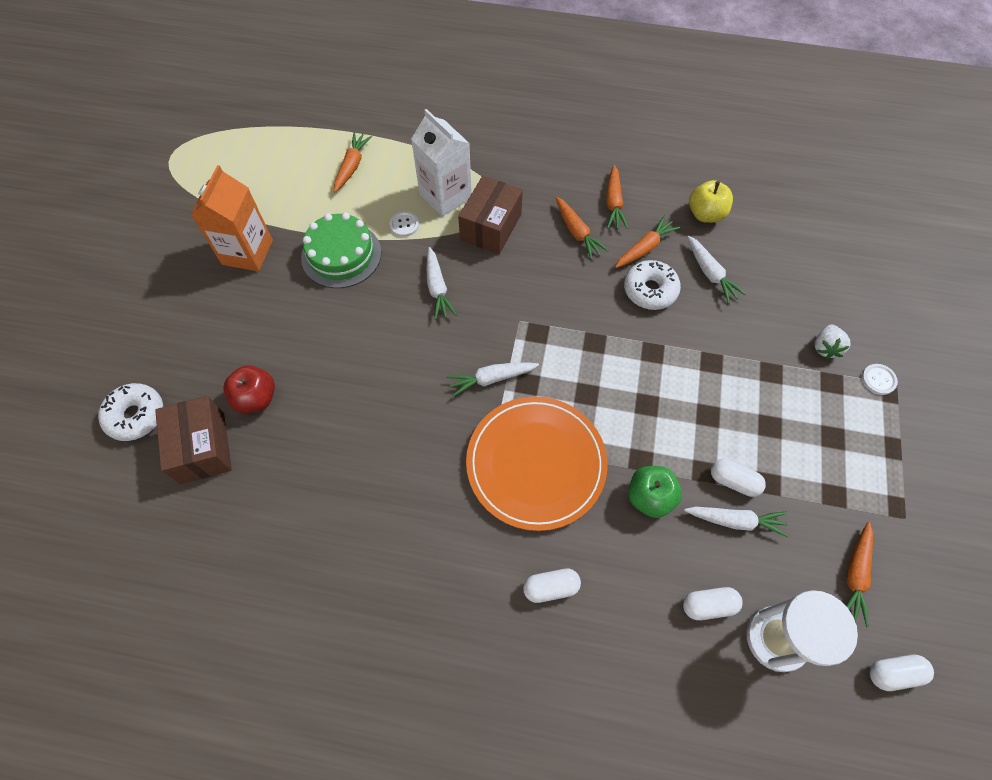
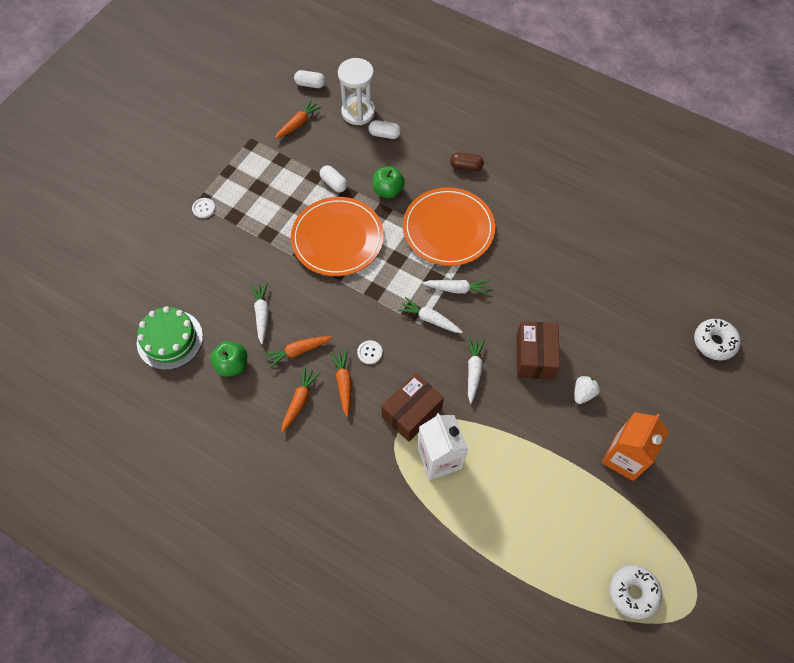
camera: 160 degrees left, 0 degrees up
(202, 448) = (666, 305): brown box -> brown box (535, 356)
(256, 398) = (626, 328): red apple -> none
(341, 255) = (544, 427): green cake -> green cake (170, 339)
(352, 166) = (516, 524): orange carrot -> none
(404, 225) = (484, 440): white button -> white button (369, 352)
(551, 587) = (466, 166): white capsule -> brown capsule
(650, 290) = (314, 316): white donut -> white donut (633, 593)
(679, 397) = (337, 238): none -> orange plate
(705, 214) = (232, 365): yellow apple -> green apple
(735, 521) = (346, 165): white carrot -> white carrot (430, 319)
(825, 347) = (221, 238): white strawberry -> white strawberry (583, 393)

